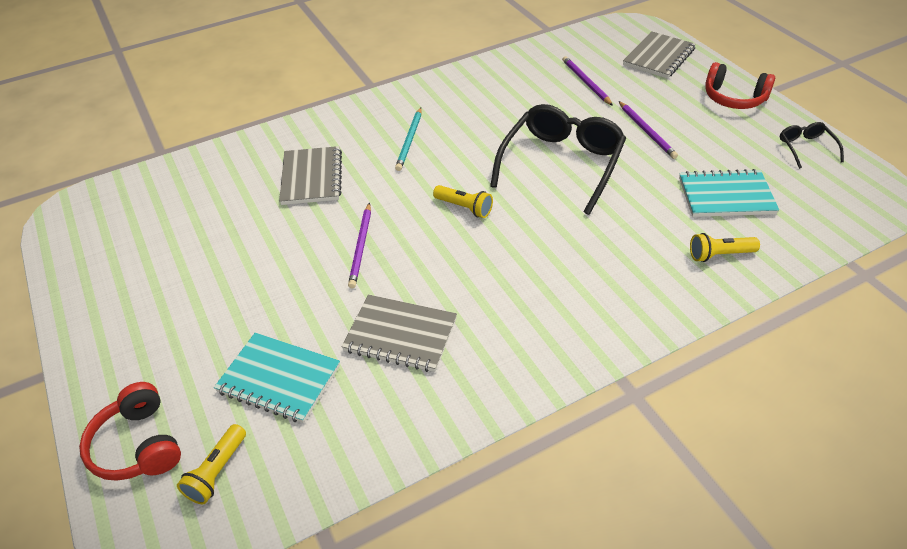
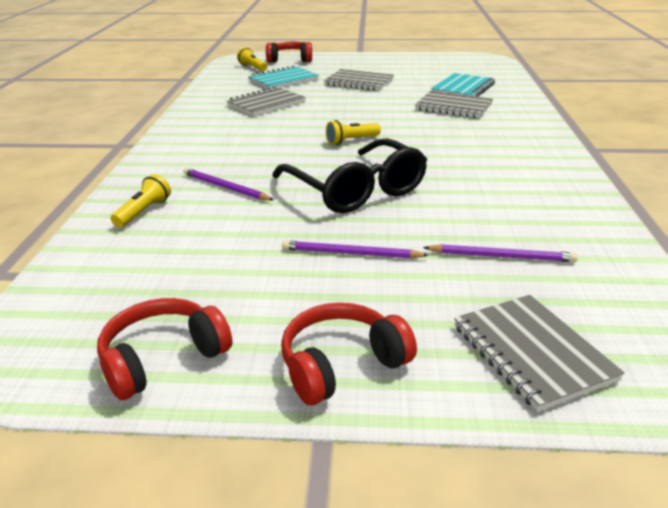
camera: 120 degrees right, 15 degrees down
(249, 289) = (359, 82): none -> grey notebook
(361, 247) = (355, 108): purple pencil -> purple pencil (225, 187)
(409, 141) = (469, 142): turquoise pencil -> none
(726, 196) = (191, 250): turquoise notebook -> turquoise notebook (463, 88)
(806, 148) = (163, 358): black glasses -> red headphones

